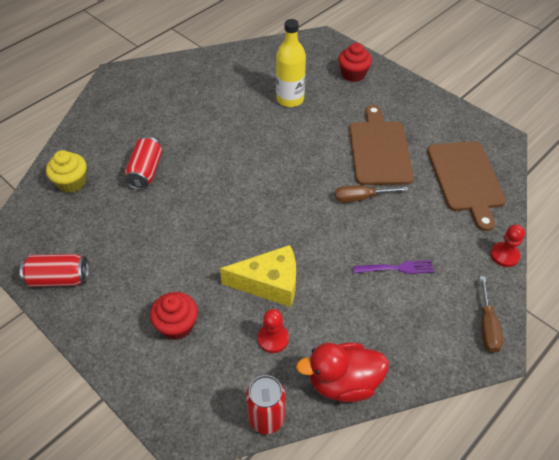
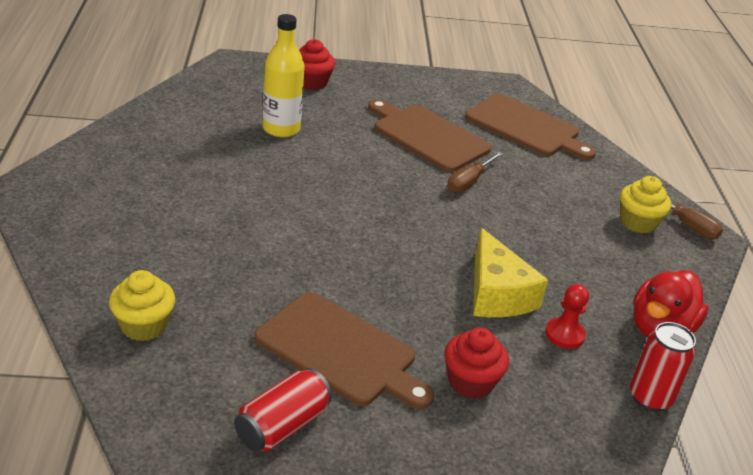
camera: 50 degrees left, 15 degrees down
(137, 258) = (340, 351): none -> brown cutting board
(145, 172) = (222, 267): red can -> none
(269, 283) = (496, 294): yellow cheese -> yellow cheese turned 120 degrees clockwise
(396, 268) = (573, 221): purple fork -> none
(447, 299) = (638, 222): none -> yellow cupcake
(504, 255) = (628, 169): red pawn -> none

